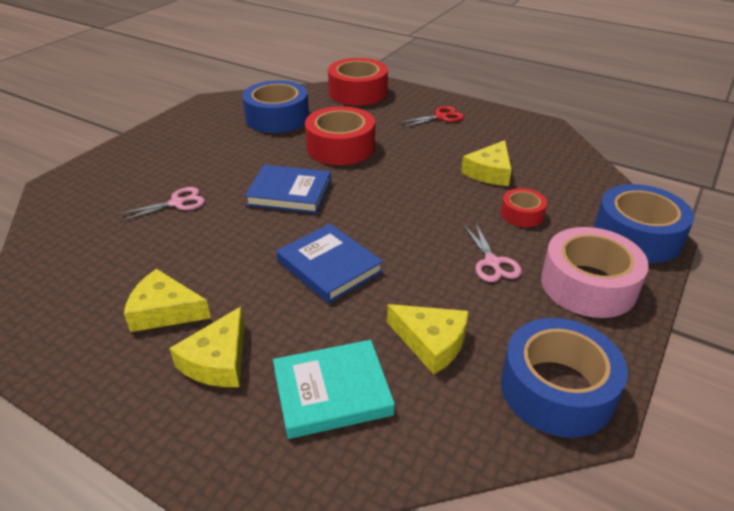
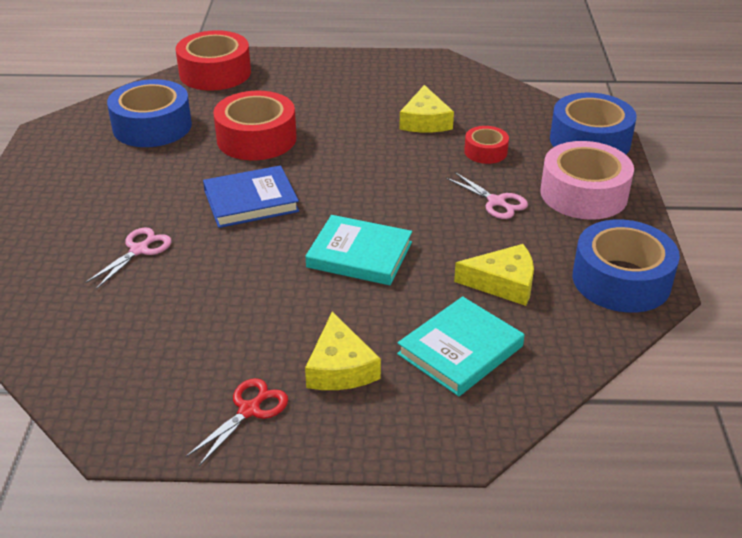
camera: 30 degrees left, 0 degrees up
(164, 311) = (243, 349): yellow cheese -> none
(329, 266) = (359, 255): blue book -> turquoise book
(441, 117) = (330, 78): red scissors -> red scissors (249, 410)

